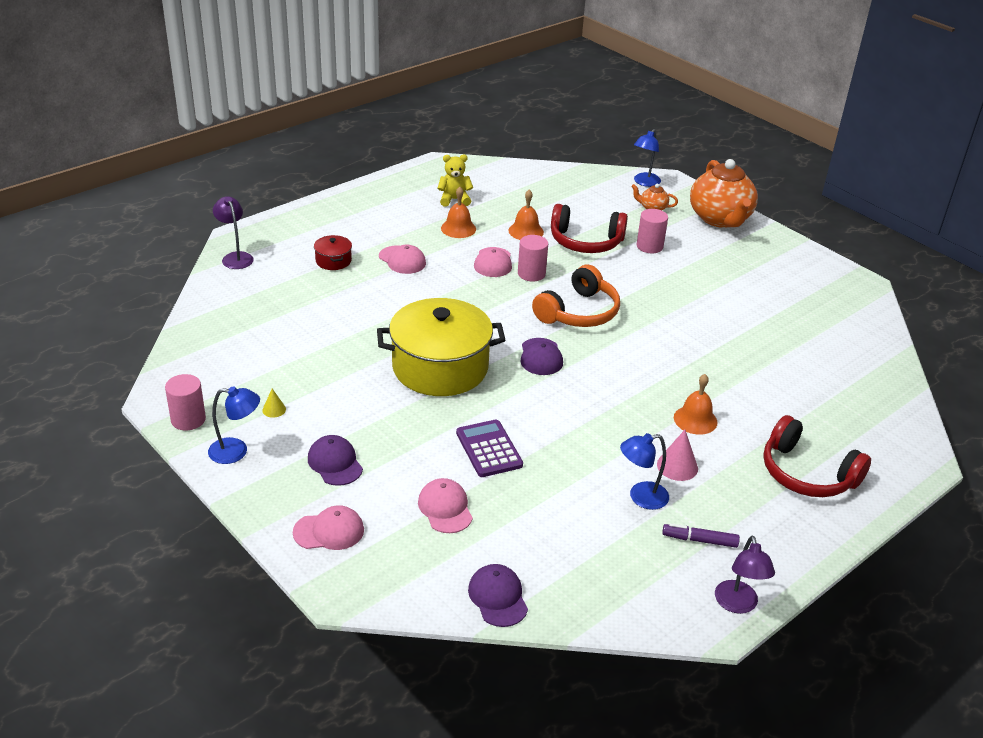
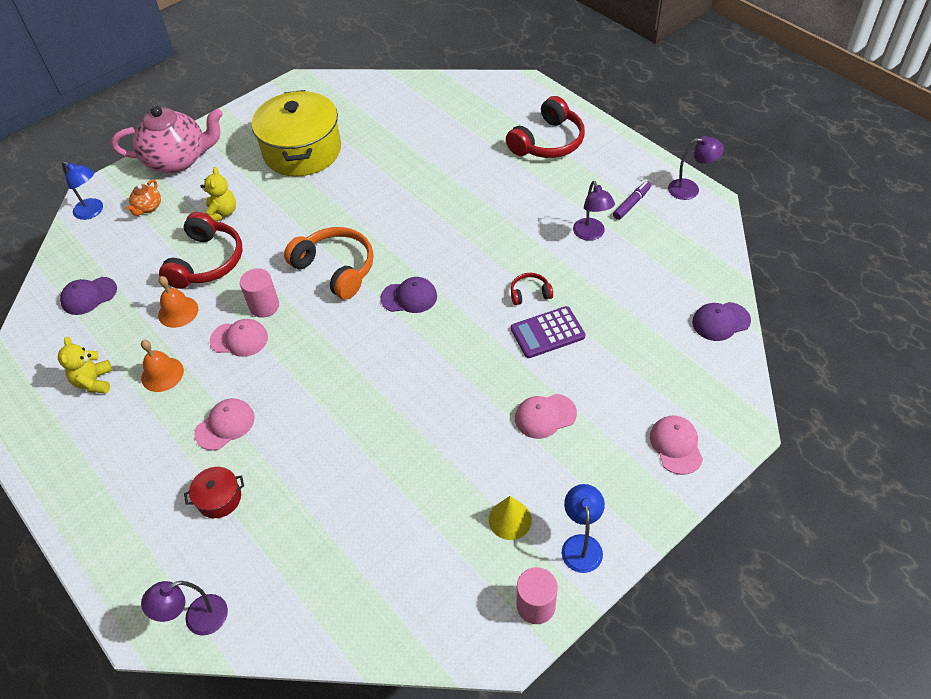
camera: 85 degrees left, 15 degrees up
(274, 409) = (510, 519): yellow cone -> yellow cone, size x1.70
(335, 463) = (585, 452): purple cap -> purple cap (89, 296)
(440, 367) = (429, 376): yellow pot -> yellow pot (302, 151)
(445, 508) = (629, 360): pink cap -> pink cap (545, 416)
(545, 440) = (530, 293): none -> red headphones
(641, 497) = (591, 234): blue lamp -> purple lamp
(649, 246) = (222, 213): pink cylinder -> yellow teddy bear
(677, 466) = (551, 211): pink cone -> none
(695, 420) = (491, 197): orange bell -> none
(700, 540) = (631, 204): purple marker -> purple marker turned 150 degrees counterclockwise
(720, 219) = (178, 160): orange teapot -> pink teapot

